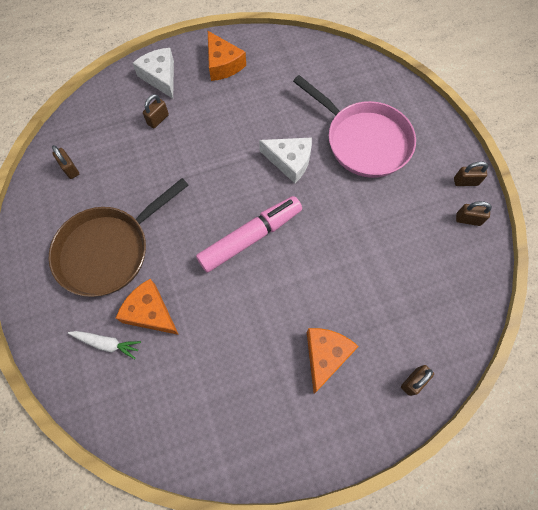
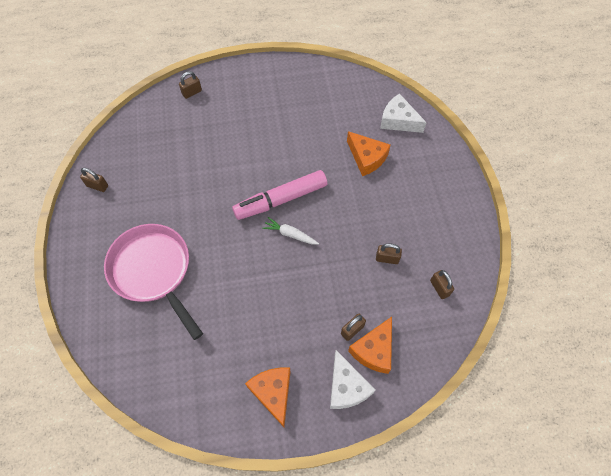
camera: 170 degrees left, 5 degrees down
(107, 343) = (399, 143): white carrot -> white carrot (290, 234)
(109, 250) = (399, 207): brown pan -> none
(289, 161) = (230, 261): white cheese -> white cheese (398, 121)
(325, 356) = (245, 114): orange cheese -> orange cheese (374, 350)
(465, 181) = (81, 217): brown padlock -> brown padlock (387, 258)

